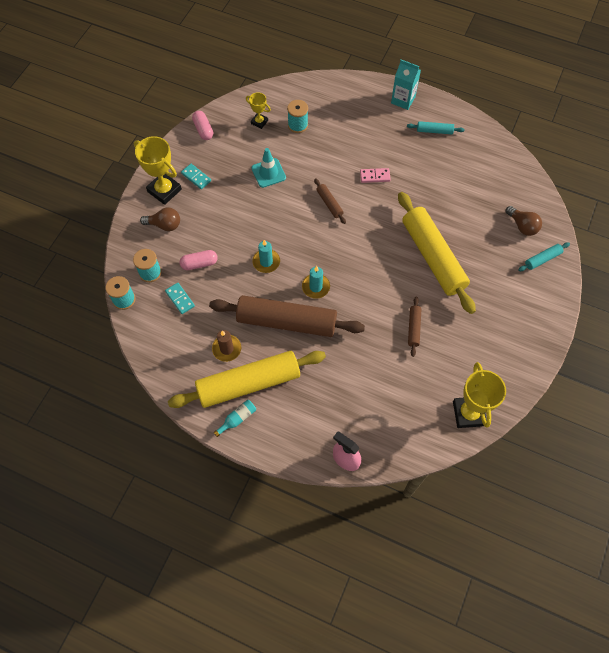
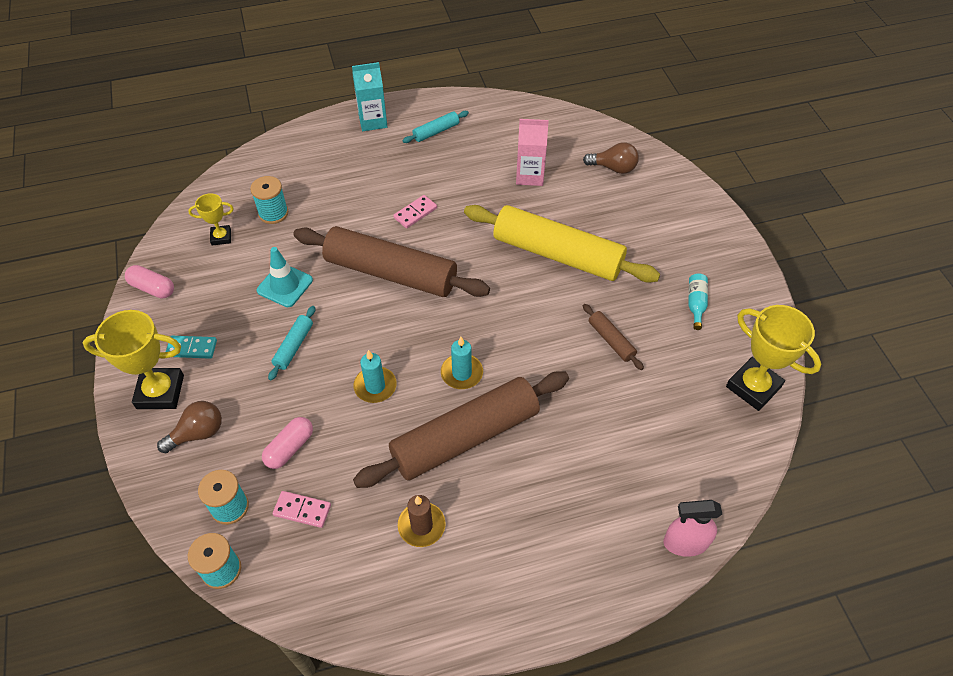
camera: 40 degrees left, 10 degrees down
(180, 299) = (302, 510): turquoise domino -> pink domino
(237, 419) = (516, 602): turquoise bottle -> turquoise bottle (696, 304)
(248, 383) = (488, 546): yellow rolling pin -> none
(329, 203) = (391, 273): brown rolling pin -> brown rolling pin, size x2.38
(464, 197) = (529, 176): none -> pink carton
(542, 259) = (663, 186): turquoise rolling pin -> turquoise rolling pin (293, 346)

